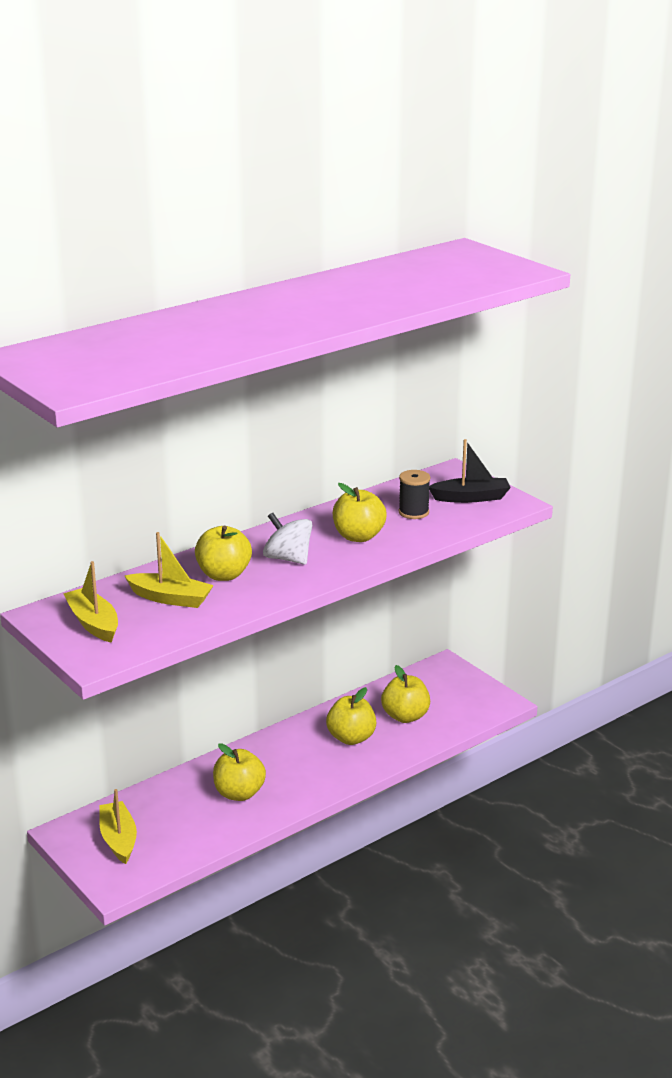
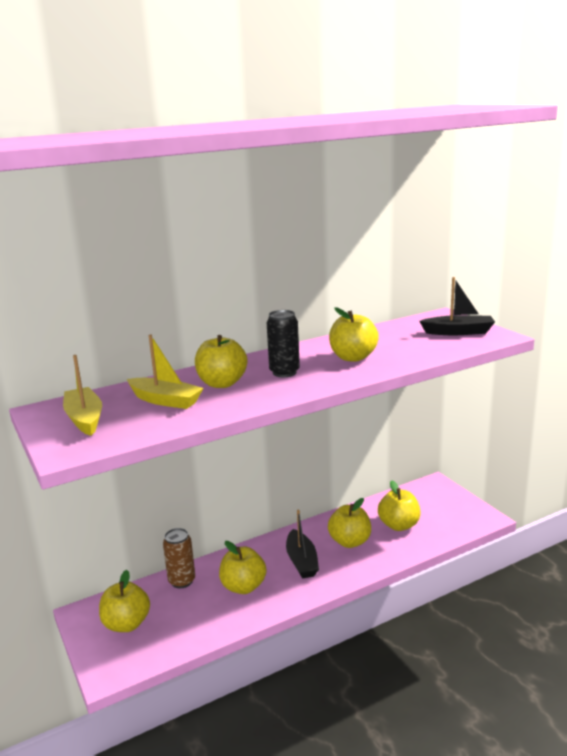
camera: 10 degrees right, 5 degrees down
(118, 839) = (126, 624): yellow boat -> yellow apple
(167, 792) = (182, 581): none -> brown can
(288, 559) = (284, 372): white spinning top -> black can
(300, 763) = (302, 561): none -> black boat
(413, 512) = (405, 341): black spool -> none

